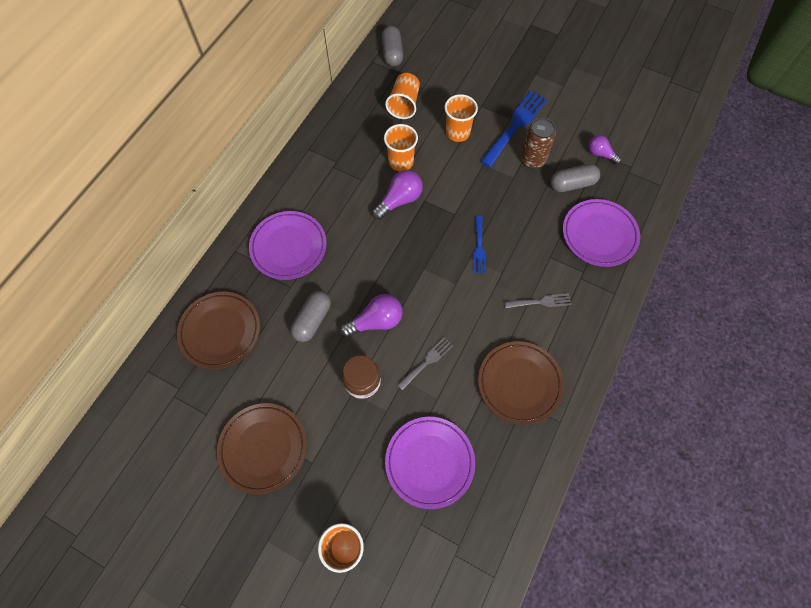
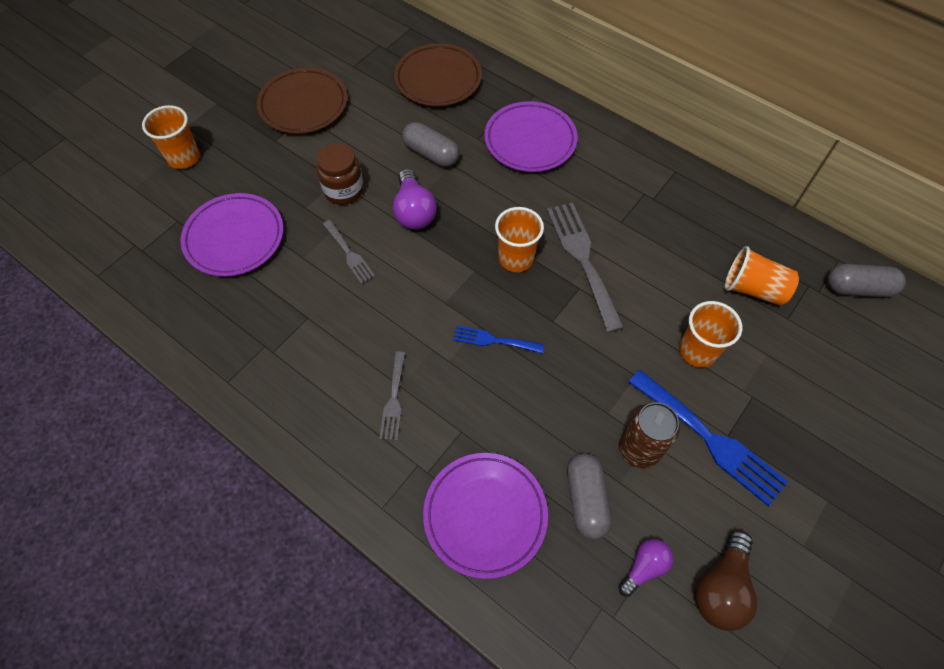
camera: 100 degrees right, 5 degrees down
(399, 200) = (582, 259): purple light bulb -> grey fork
(401, 162) = (647, 270): orange cup -> orange cup (516, 258)
(519, 383) = (290, 347): brown plate -> none
(598, 120) = (721, 588): none -> brown light bulb

